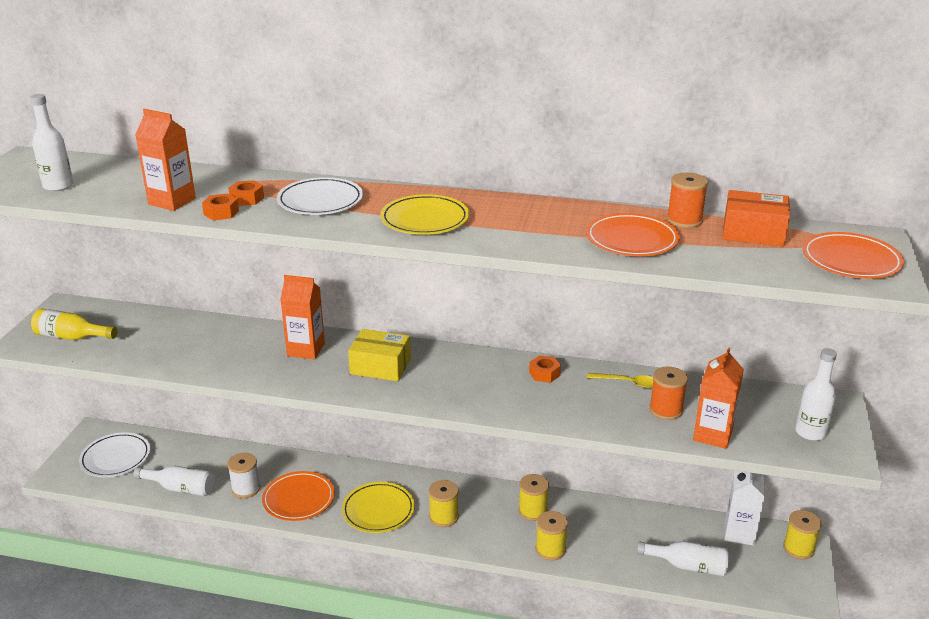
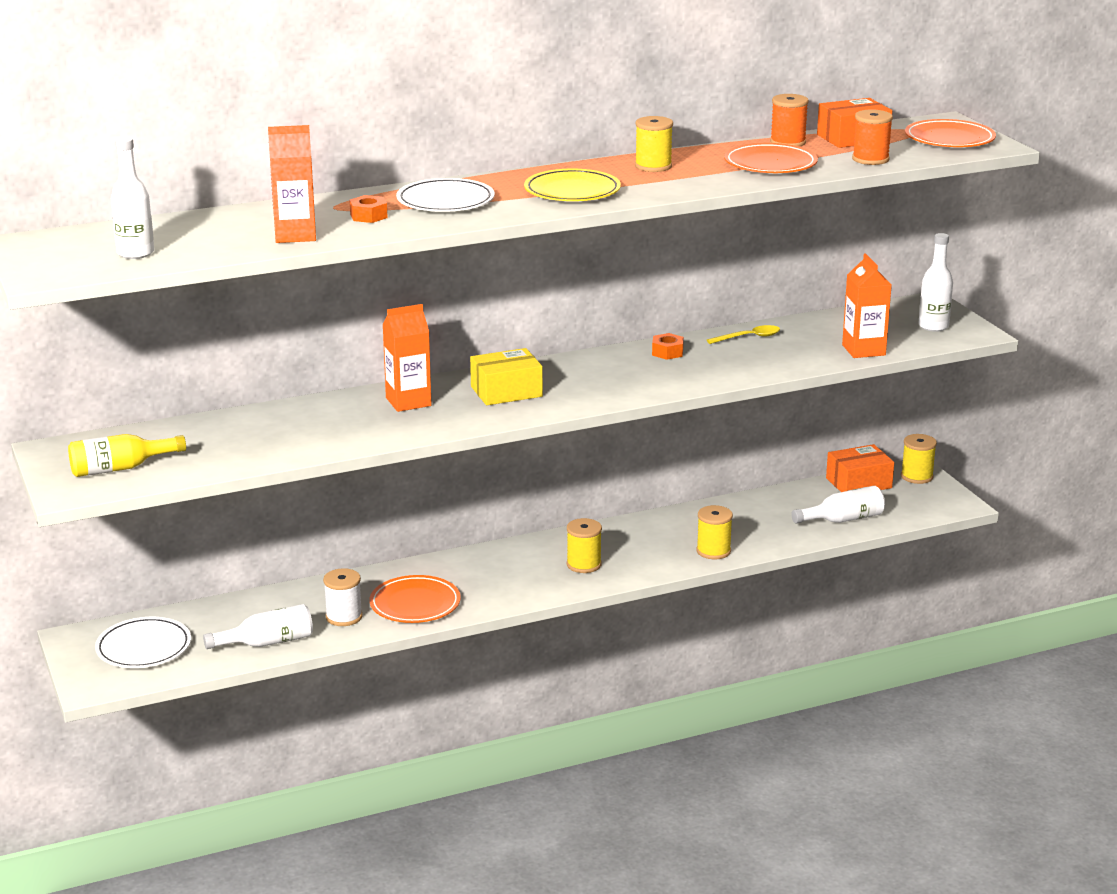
camera: 35 degrees left, 5 degrees down
(221, 213) = (368, 231): orange nut -> none
(378, 510) = (511, 583): yellow plate -> none
(533, 511) = (662, 531): yellow spool -> yellow spool (653, 166)
(666, 410) = (805, 345): orange spool -> orange spool (870, 159)
(739, 533) = (859, 483): white carton -> orange box

